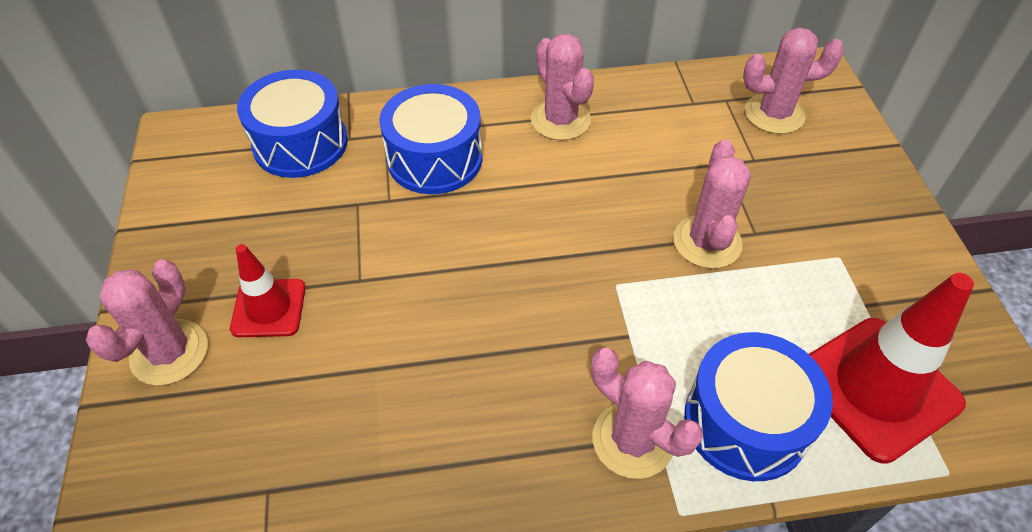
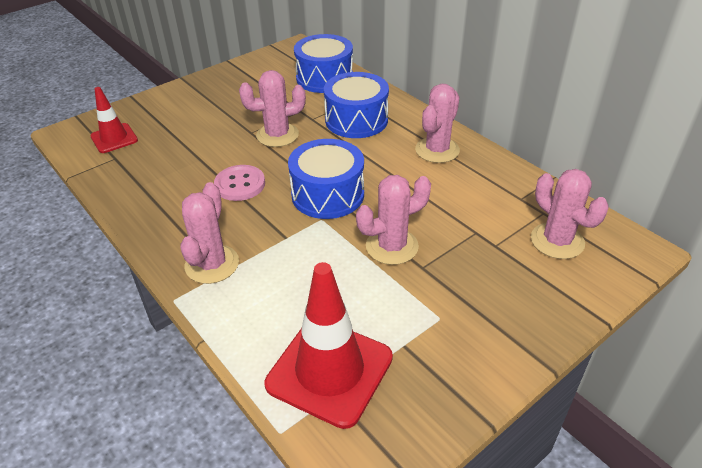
camera: 60 degrees right, 10 degrees down
(169, 352) = (170, 102): pink cactus -> pink cactus (277, 135)
(269, 308) = (213, 115): red traffic cone -> red traffic cone (114, 138)
(478, 342) = (240, 184): none -> pink button
(746, 422) = (255, 309): blue drum -> blue drum (328, 194)

